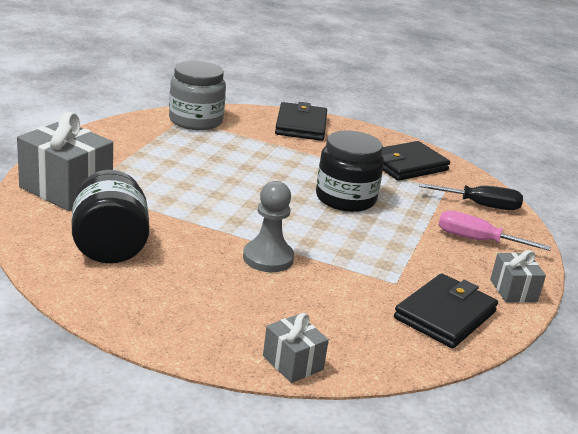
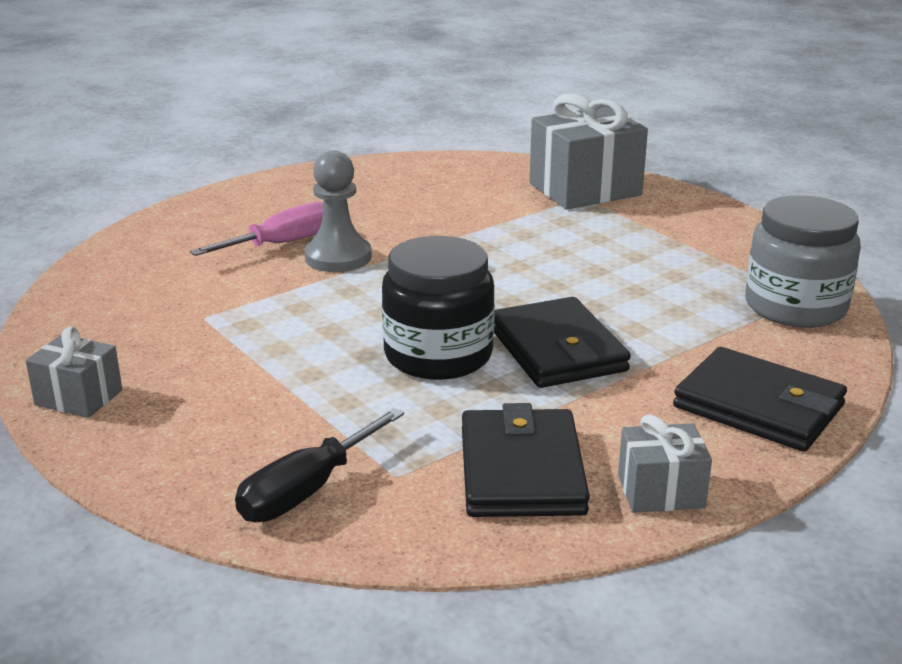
camera: 125 degrees right, 0 degrees up
(110, 246) = (438, 189): black jar -> none
(293, 363) = (159, 224): grey gift -> grey gift (661, 491)
(445, 315) = (109, 324): black wallet -> black wallet (557, 349)
(477, 240) = (216, 427): pink screwdriver -> pink screwdriver (282, 244)

